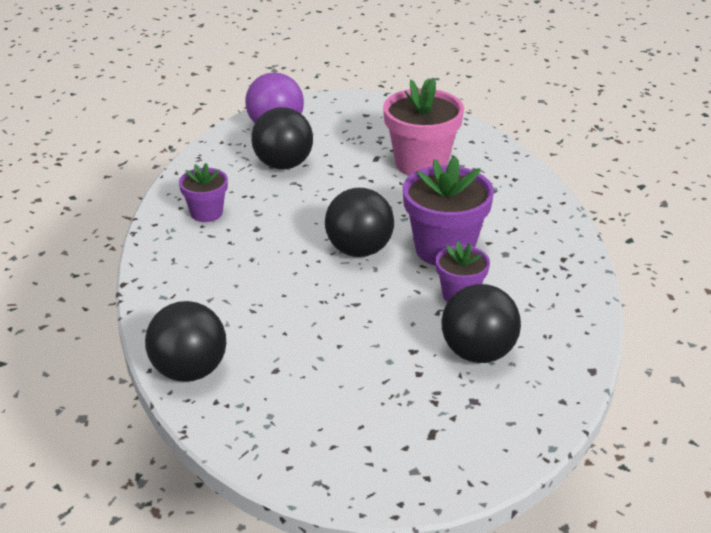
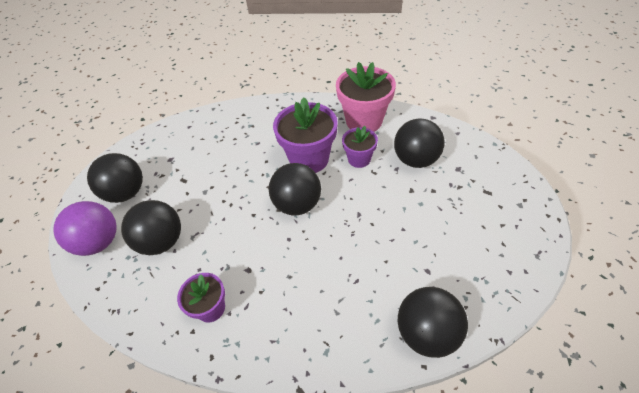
camera: 75 degrees left, 15 degrees up
(345, 125) = (126, 193): none -> black ball
(421, 163) = (203, 156): pink flower pot -> pink flower pot (364, 121)

